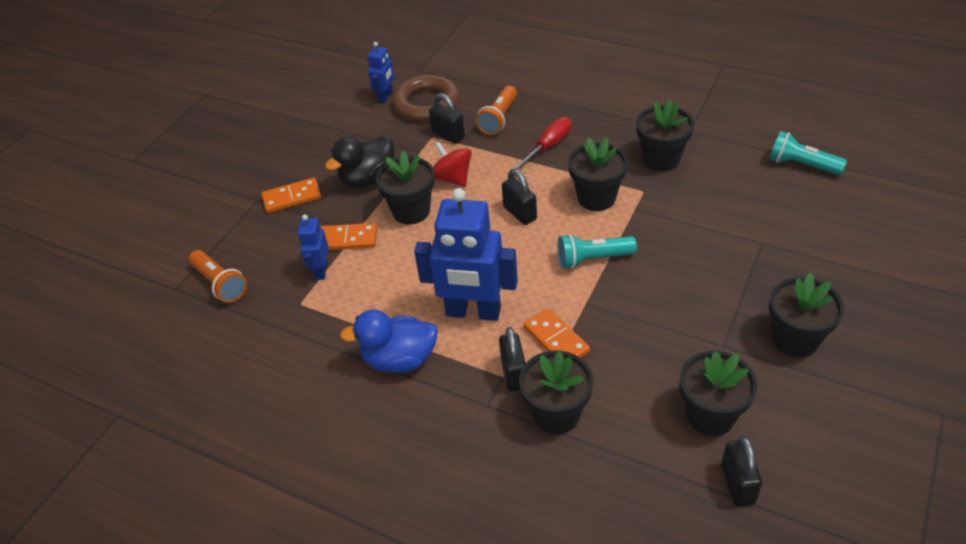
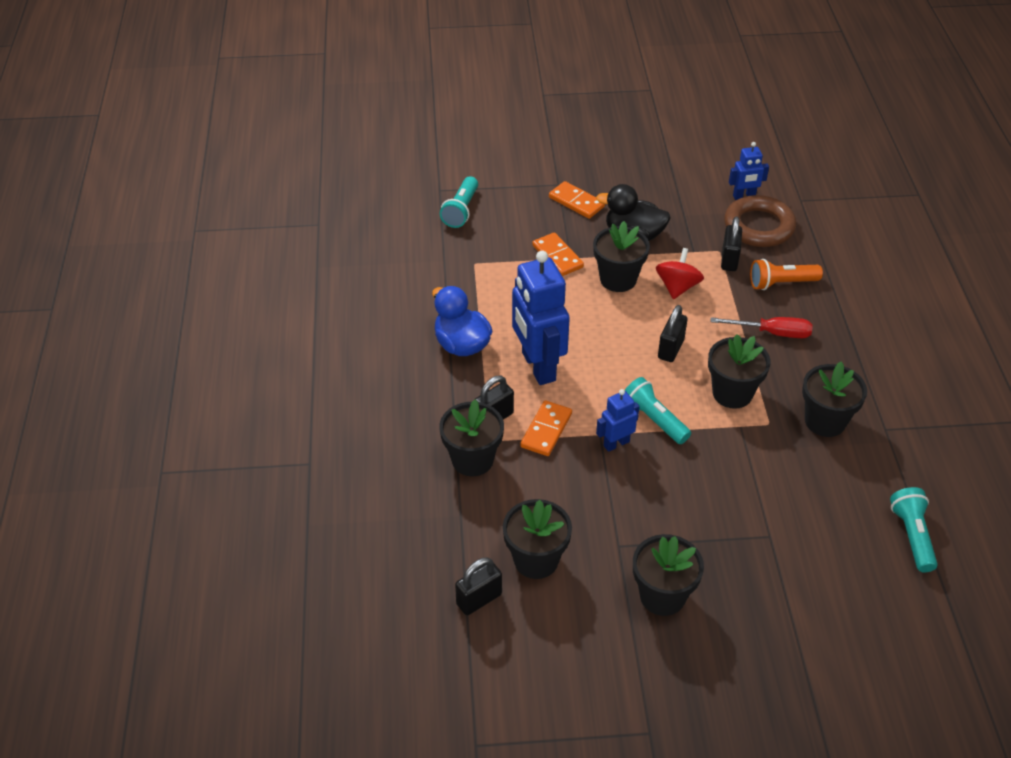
camera: 55 degrees right, 0 degrees up
(220, 284) = (461, 210): orange flashlight -> turquoise flashlight
(321, 270) = (514, 258): blue robot -> blue robot (616, 443)

